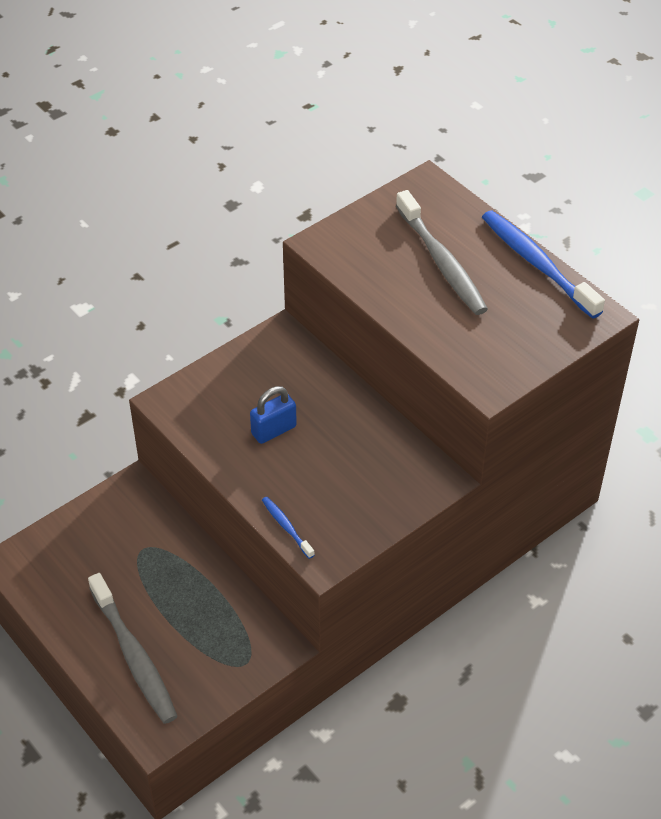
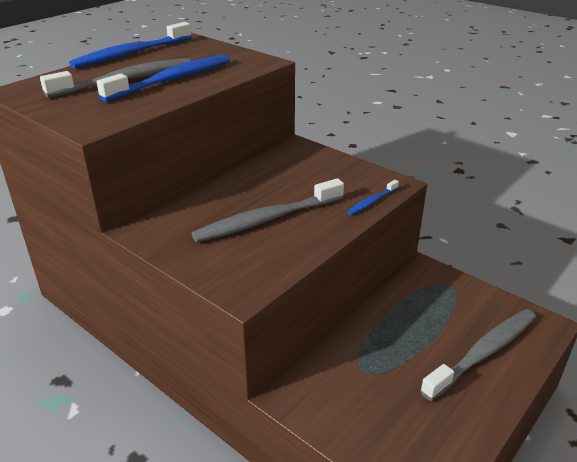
camera: 100 degrees left, 15 degrees down
(274, 430) = (267, 219): blue padlock -> grey toothbrush
(436, 300) = (172, 80): none -> blue toothbrush

